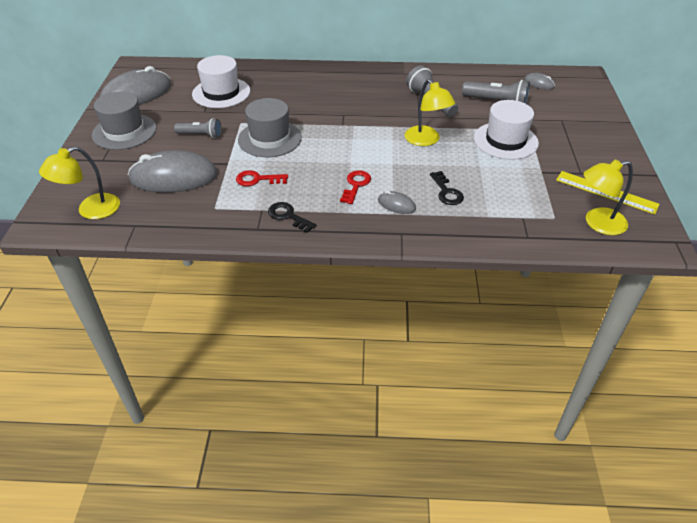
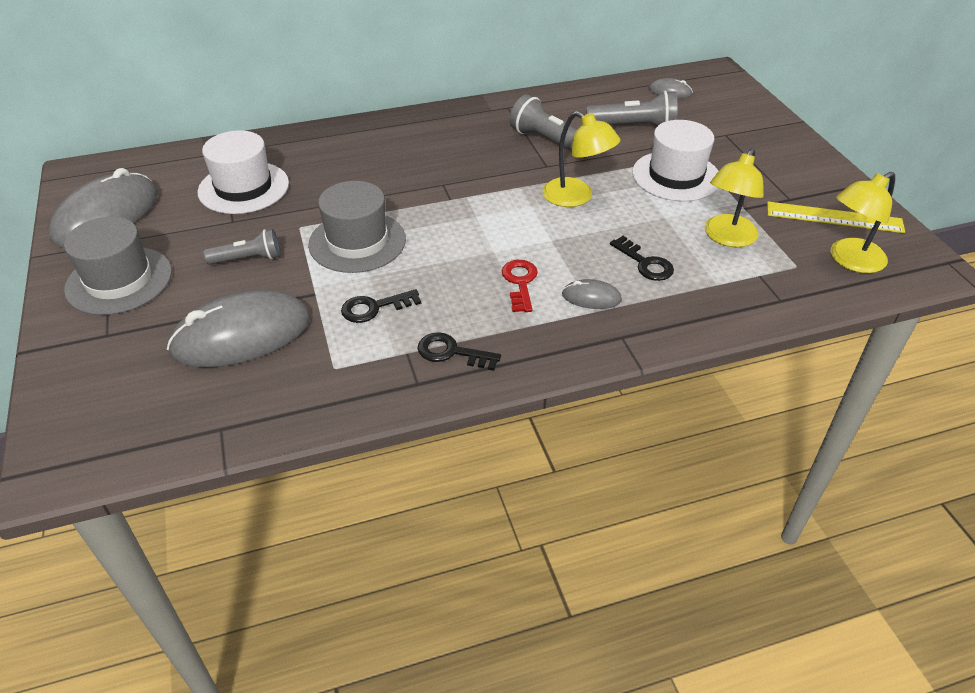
camera: 20 degrees left, 0 degrees up
(90, 210) = (132, 423): yellow lamp -> yellow lamp (726, 238)
(257, 179) = (375, 308): red key -> black key

